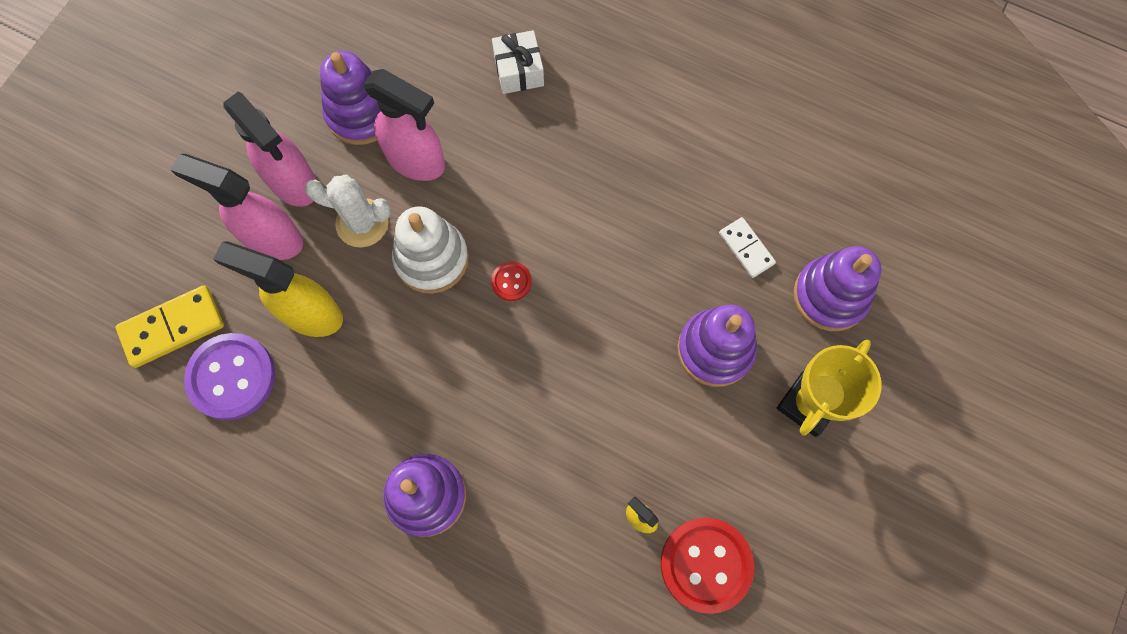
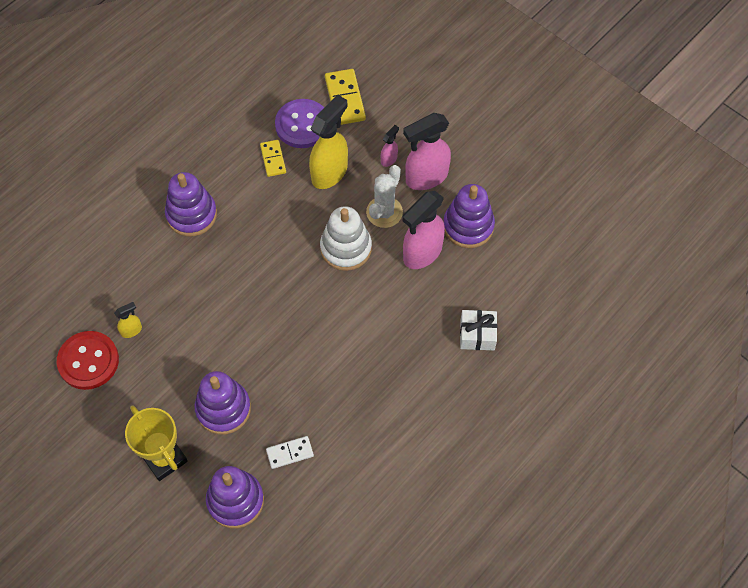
camera: 105 degrees right, 10 degrees down
(271, 238) = (389, 159): pink spray bottle -> pink spray bottle, size x0.46
(302, 403) = (273, 159): none -> yellow domino
(511, 281) = (314, 292): red button -> none

